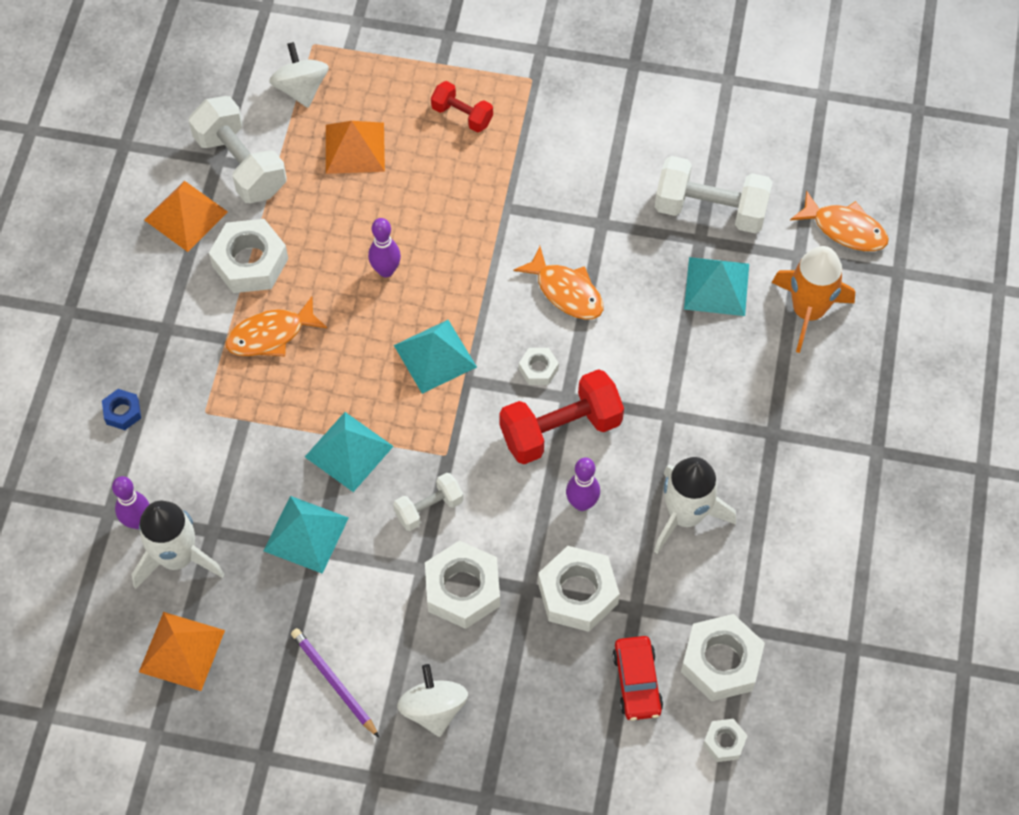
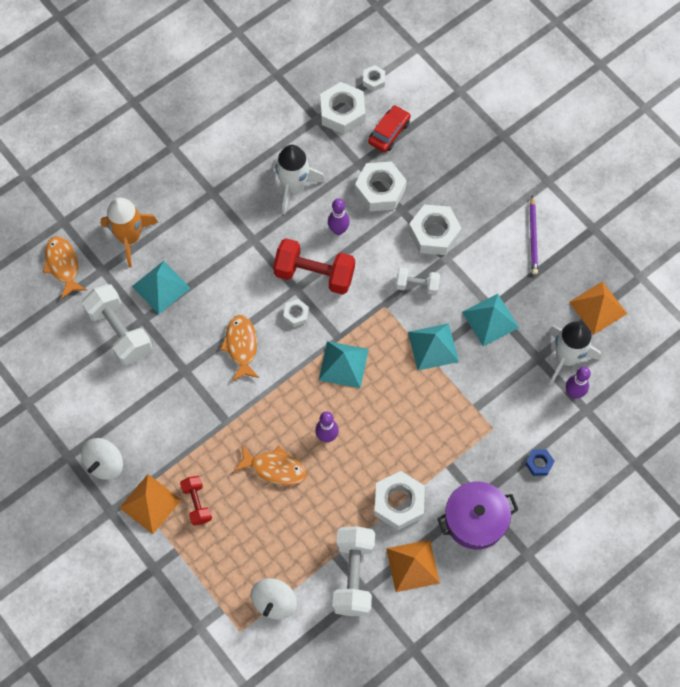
camera: 140 degrees left, 5 degrees up
(152, 304) = (475, 520): none -> purple pot
(270, 335) = (422, 447): orange fish -> orange fish (275, 468)
(355, 148) = (277, 532): orange pyramid -> orange pyramid (150, 503)
(433, 709) = (495, 190): white spinning top -> white spinning top (105, 464)

